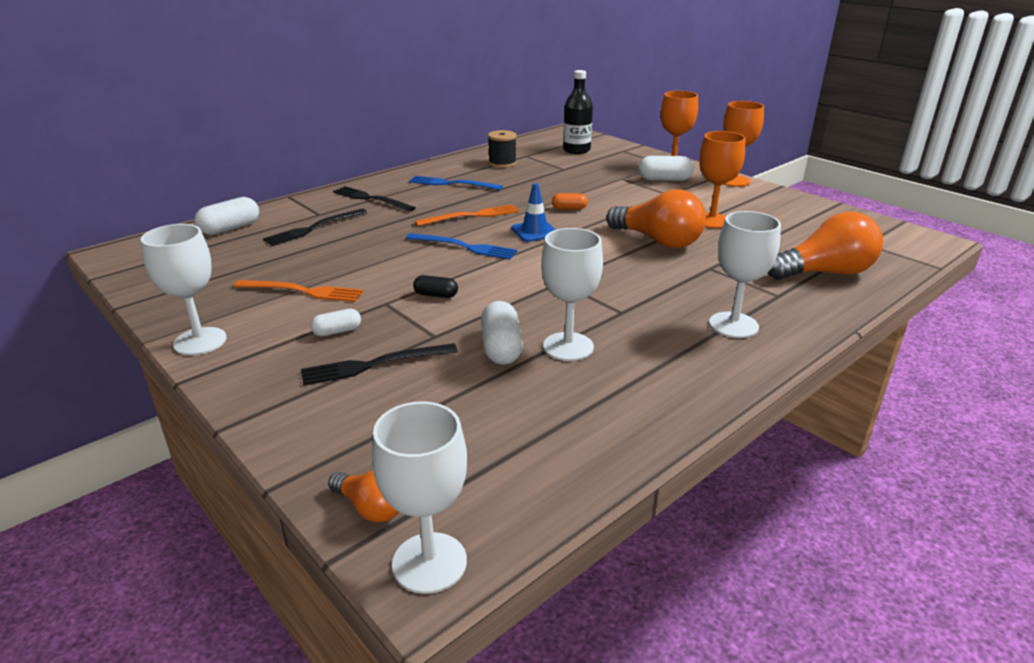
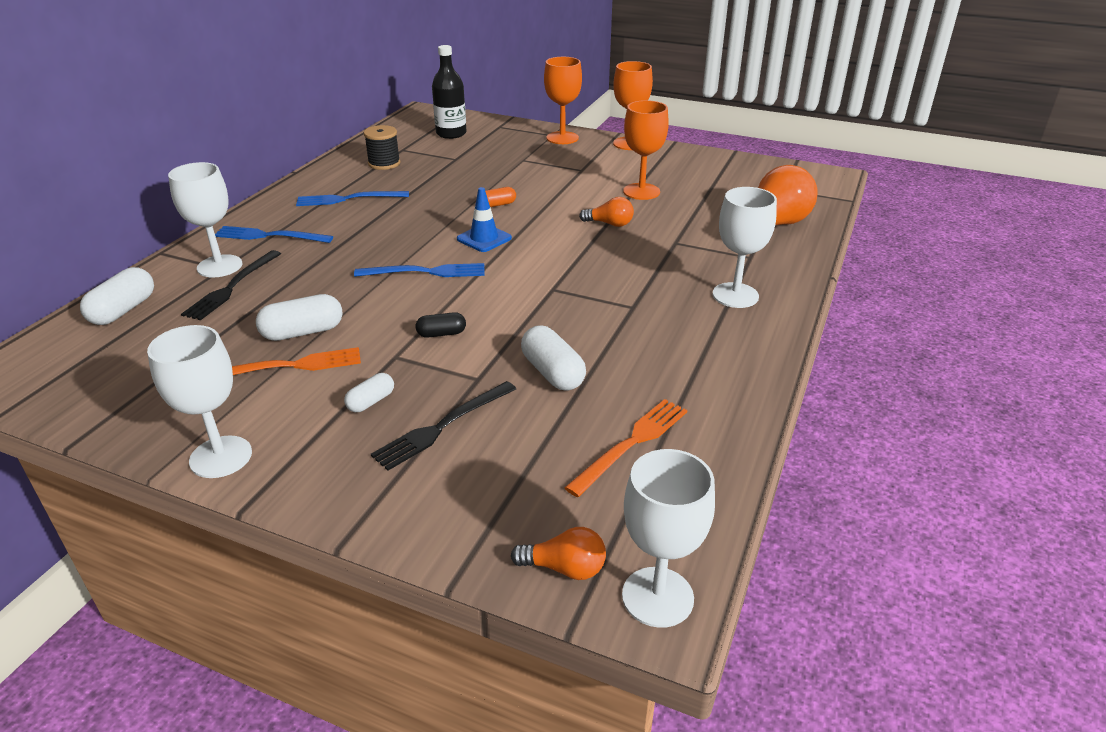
camera: 25 degrees left, 5 degrees up
(371, 199) = (269, 236): black fork -> blue fork
(471, 216) = (403, 234): orange fork -> orange fork (631, 444)
(568, 347) = (613, 355): white goblet -> white goblet (219, 266)
(658, 241) = (610, 224): orange light bulb -> orange light bulb, size x0.51
(664, 180) = (565, 154): white capsule -> white capsule (303, 332)

